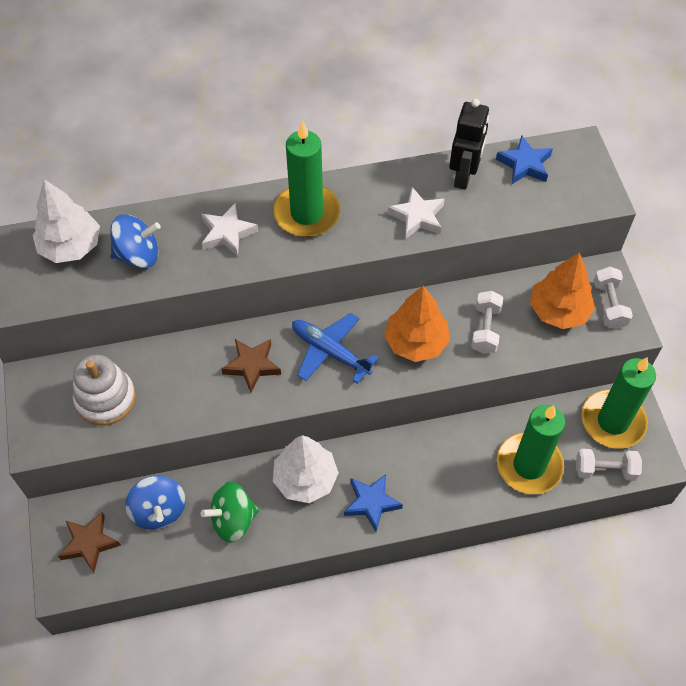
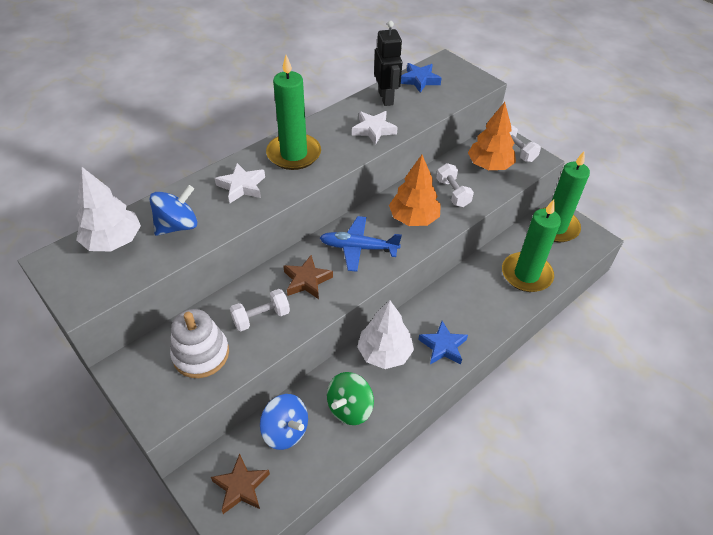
camera: 30 degrees left, 10 degrees down
(605, 470) = (573, 256): white dumbbell -> white dumbbell (261, 317)

